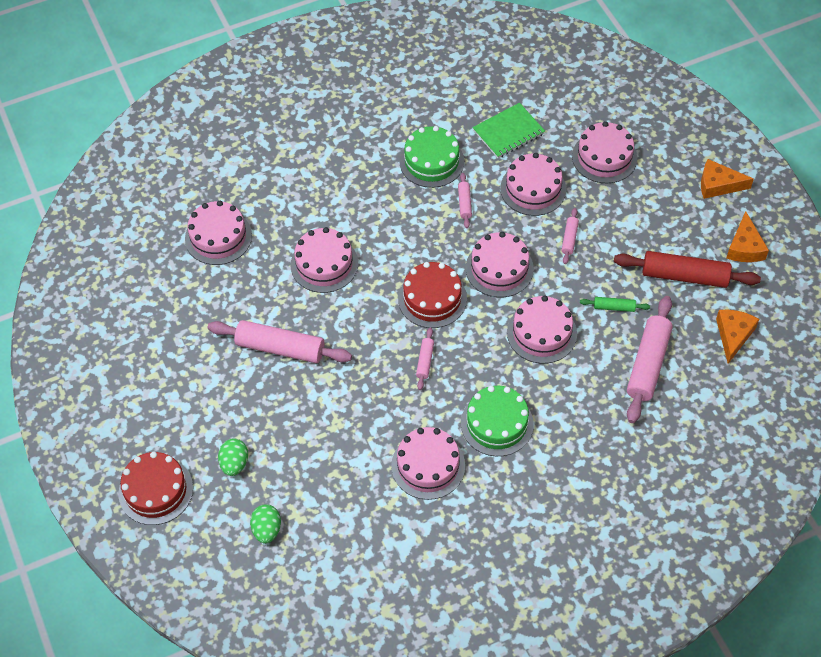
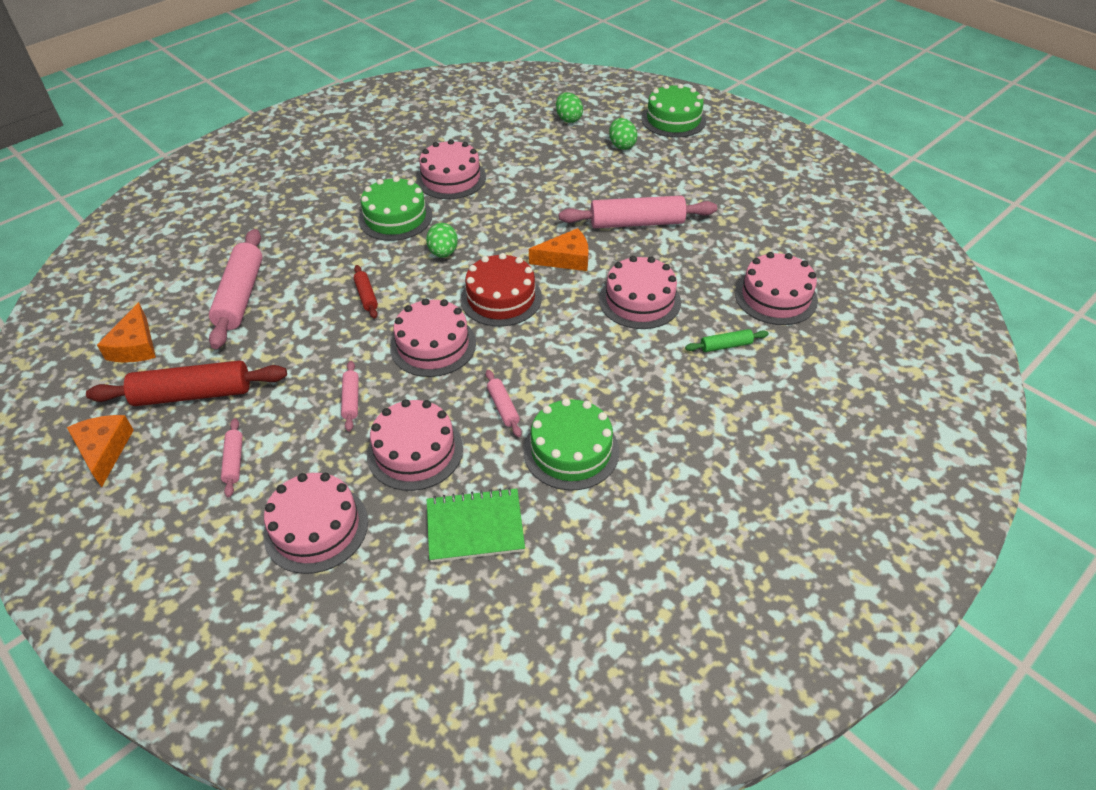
camera: 160 degrees right, 10 degrees down
(156, 490) = (673, 119): red cake -> green cake
(425, 361) = (485, 245): pink rolling pin -> pink rolling pin (234, 461)
(464, 363) = (443, 253): none -> green egg
(508, 132) = (475, 527): green notebook -> green notebook turned 45 degrees clockwise
(541, 333) = (366, 296): pink cake -> red rolling pin
(614, 307) = (284, 339): green rolling pin -> green rolling pin (726, 345)
(718, 185) = (133, 532): orange cheese -> orange cheese (566, 259)

